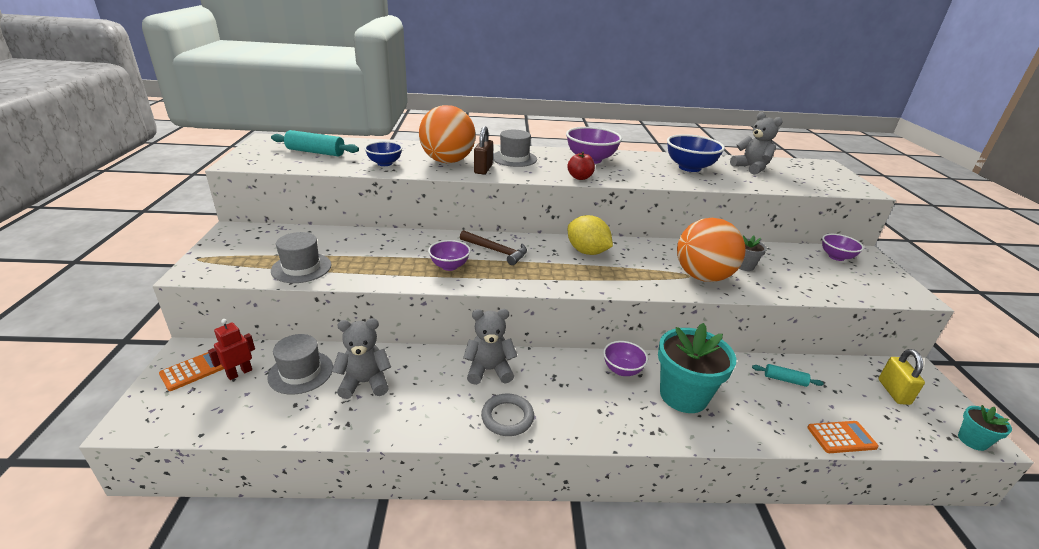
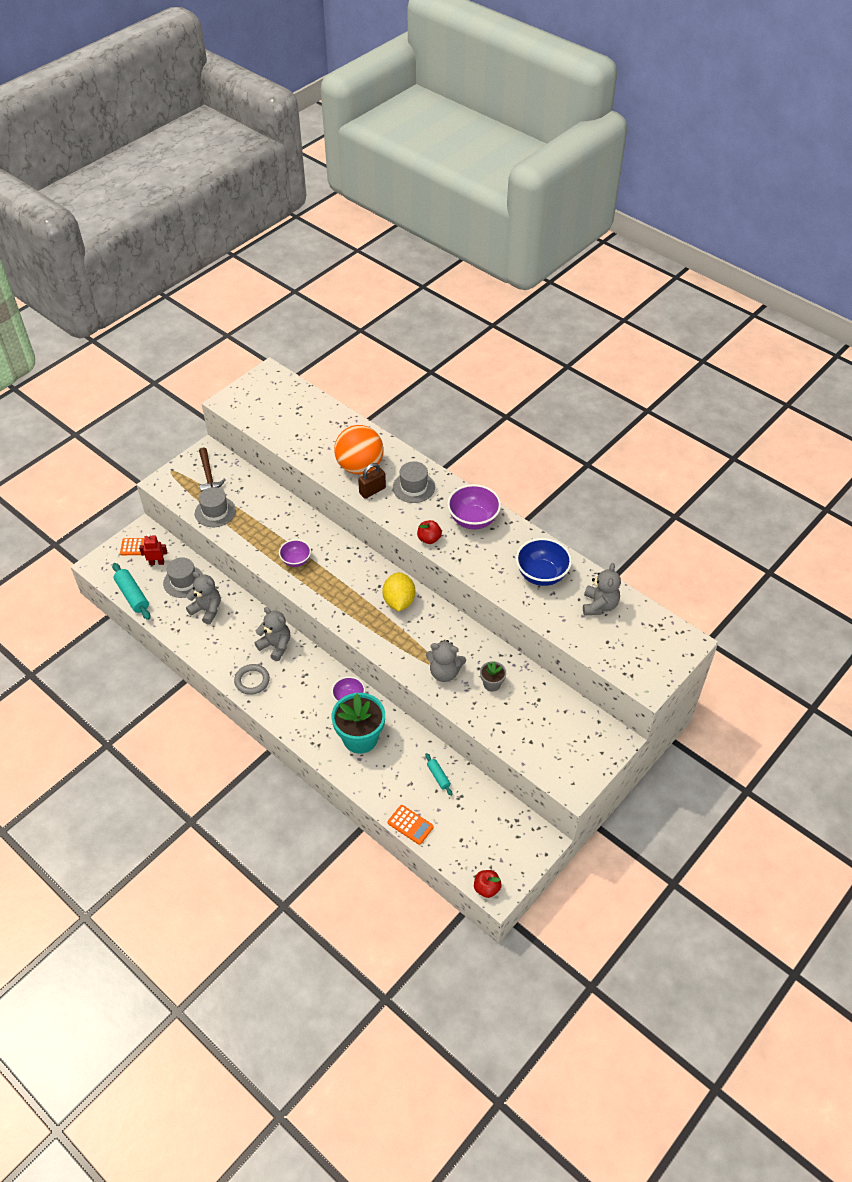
camera: 45 degrees right, 20 degrees up
(315, 152) = (284, 409): turquoise rolling pin -> turquoise rolling pin (132, 595)
(384, 163) = (314, 448): blue bowl -> none
(496, 251) = (340, 564): brown hammer -> brown hammer (208, 475)
(702, 276) = (444, 672): orange ball -> grey teddy bear
(836, 257) = (584, 725): purple bowl -> none
(893, 392) = (496, 835): yellow padlock -> none
(972, 440) = (486, 888): turquoise flower pot -> red apple

